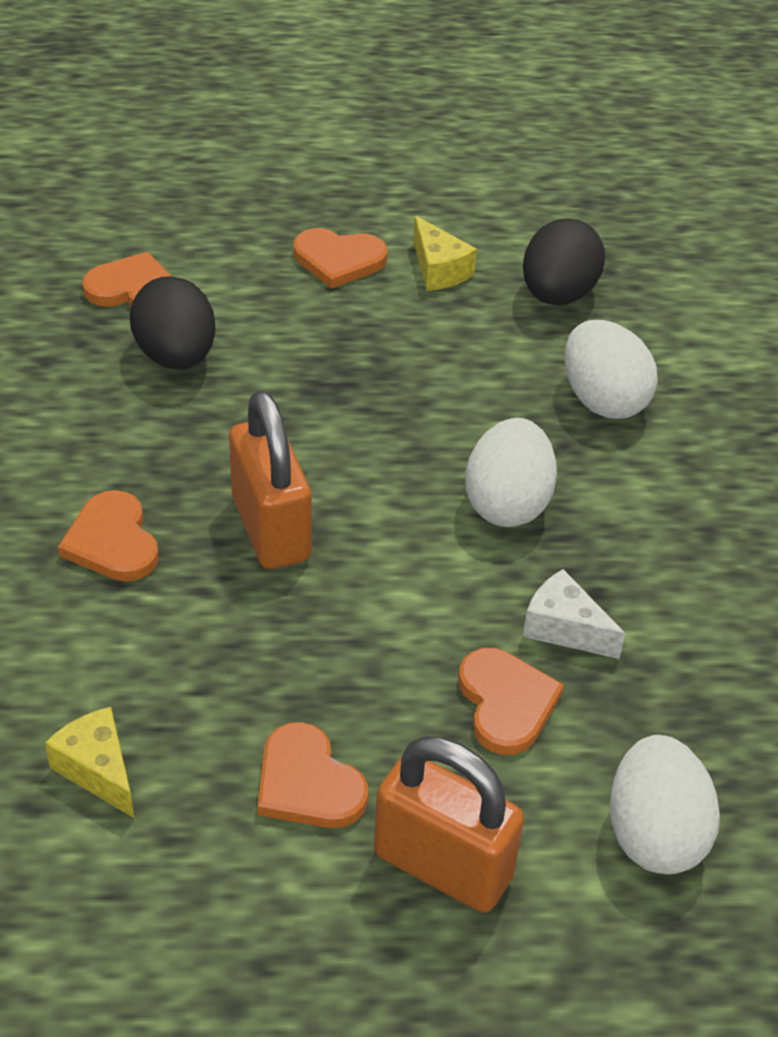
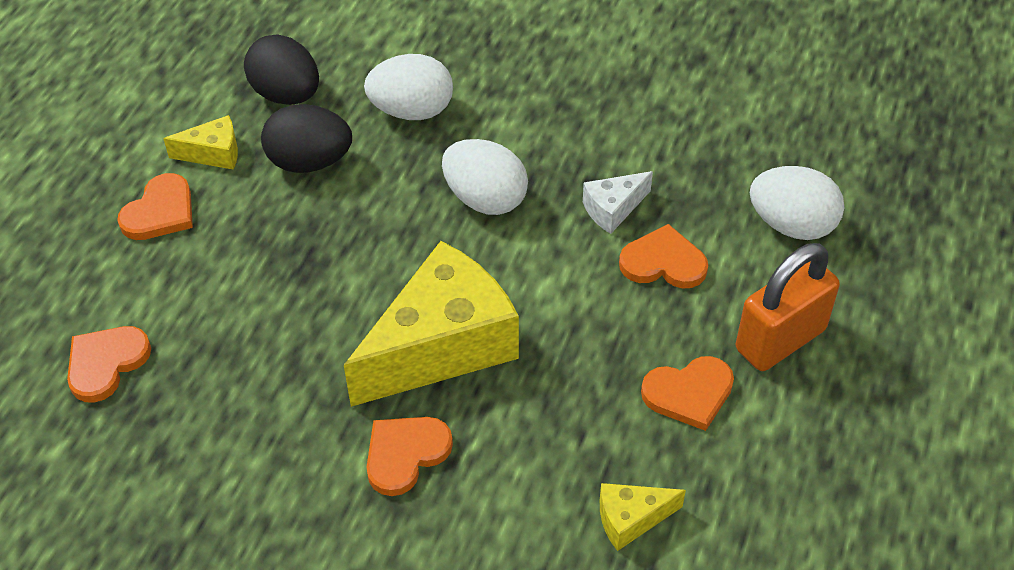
camera: 65 degrees left, 5 degrees up
(112, 541) = (405, 454): orange heart -> orange heart turned 135 degrees clockwise
(176, 356) = (211, 355): black egg -> black egg (309, 162)
(271, 528) = (442, 346): orange padlock -> yellow cheese

